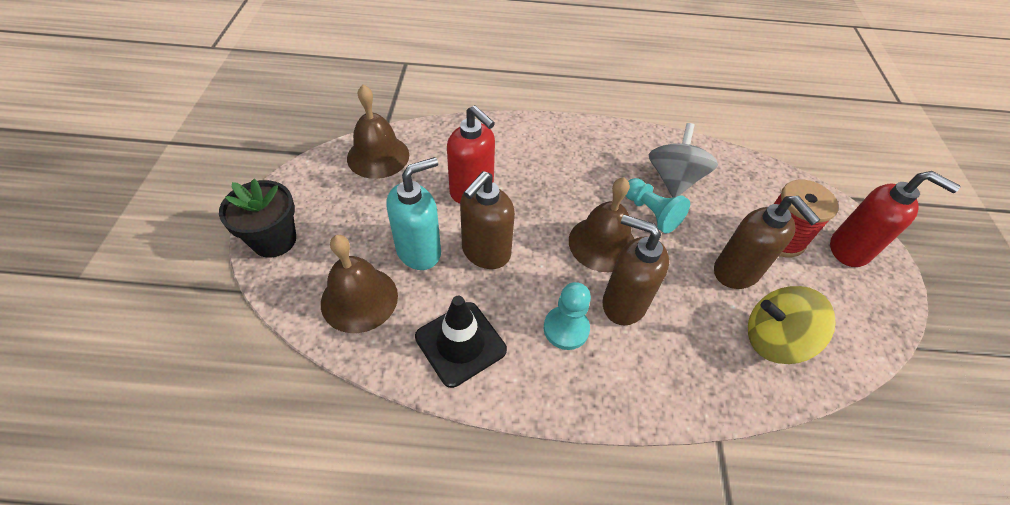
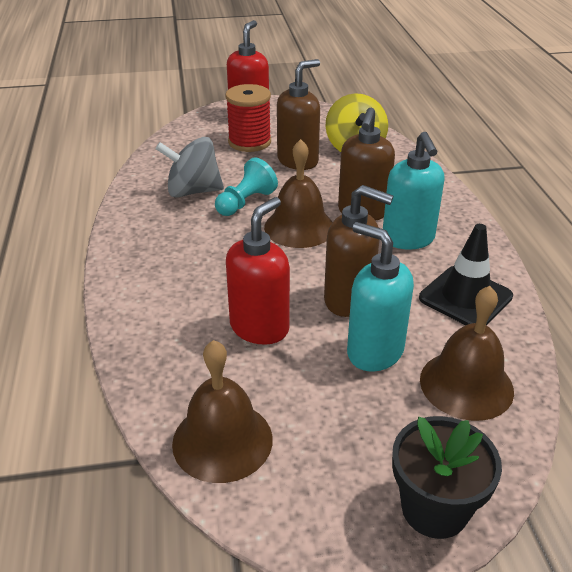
camera: 100 degrees left, 15 degrees down
(566, 329) = (408, 239): turquoise pawn -> turquoise soap dispenser

